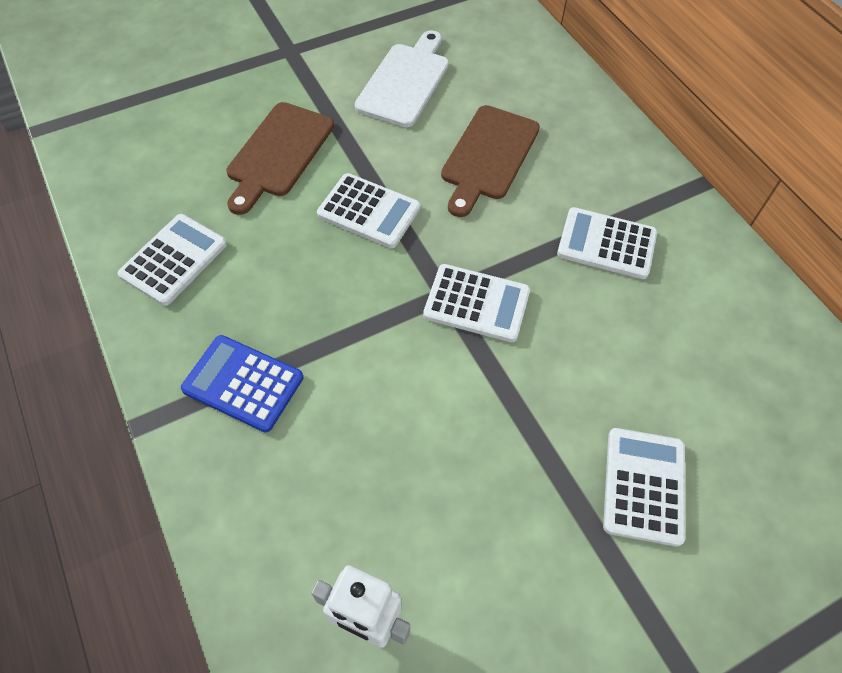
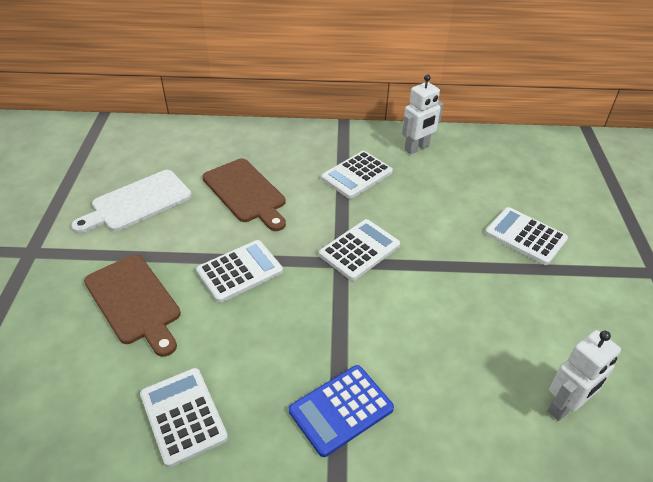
camera: 60 degrees left, 15 degrees down
(405, 81) = (137, 202): white cutting board -> white cutting board turned 90 degrees counterclockwise
(721, 286) = (417, 148): none -> white robot

